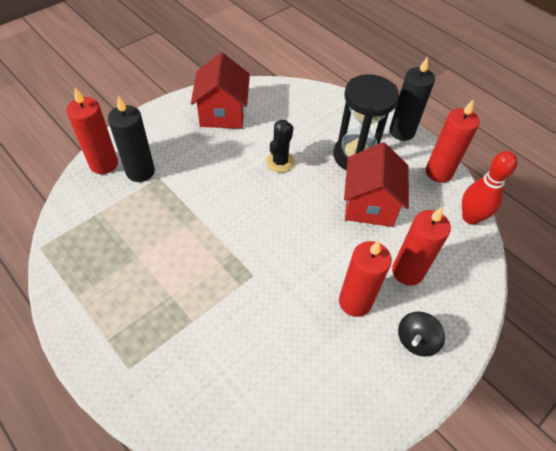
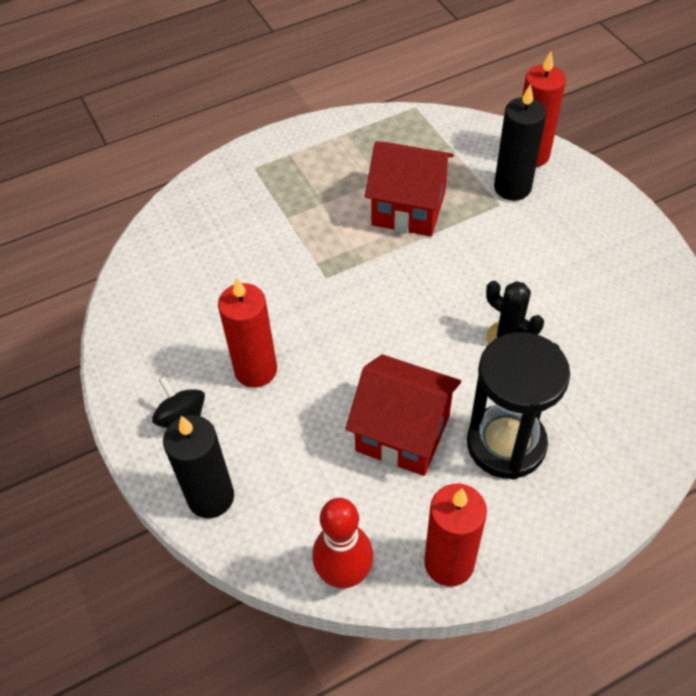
camera: 110 degrees right, 0 degrees up
(222, 113) = (622, 284): red house -> red house (408, 209)
(401, 132) = (557, 537): black candle -> black candle (211, 497)
(407, 272) = (277, 444): red candle -> none

